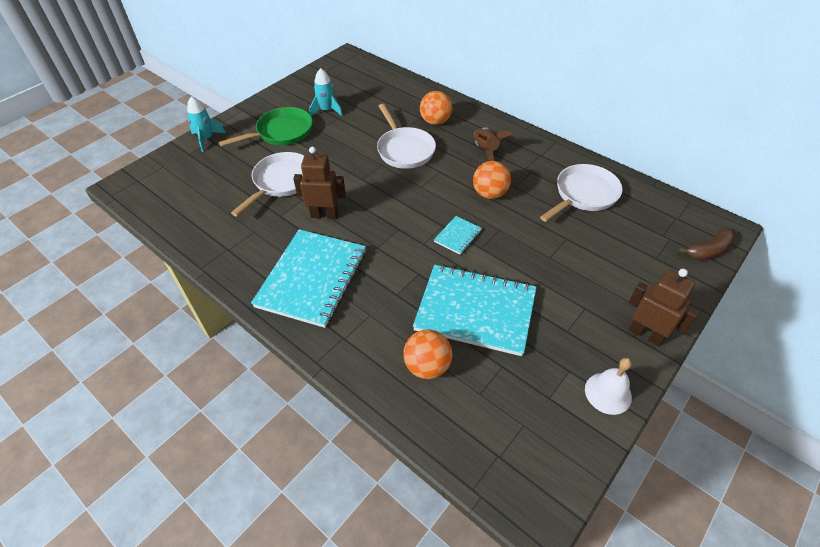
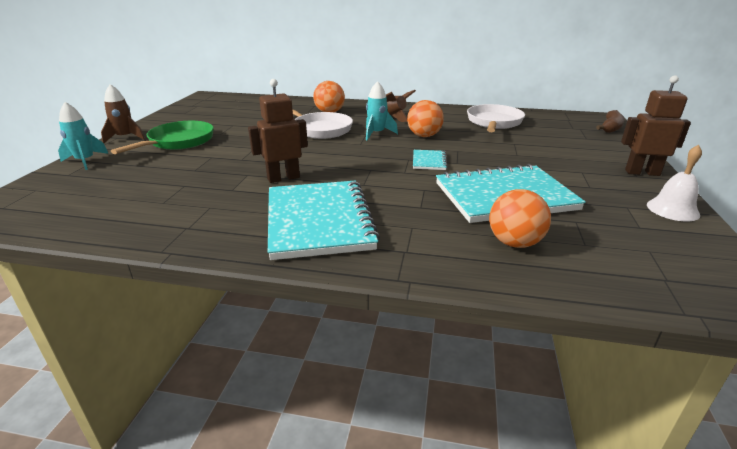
camera: 30 degrees left, 20 degrees down
(248, 112) = (125, 138): none -> brown rocket
(281, 182) = (210, 169): white pan -> none
(327, 110) = (216, 123): turquoise rocket -> turquoise rocket (376, 134)

